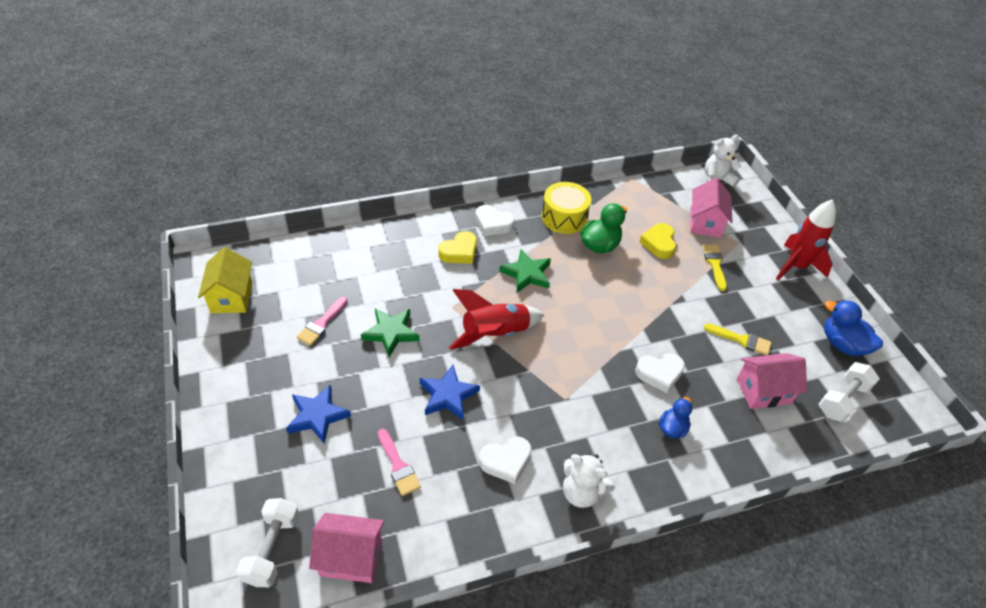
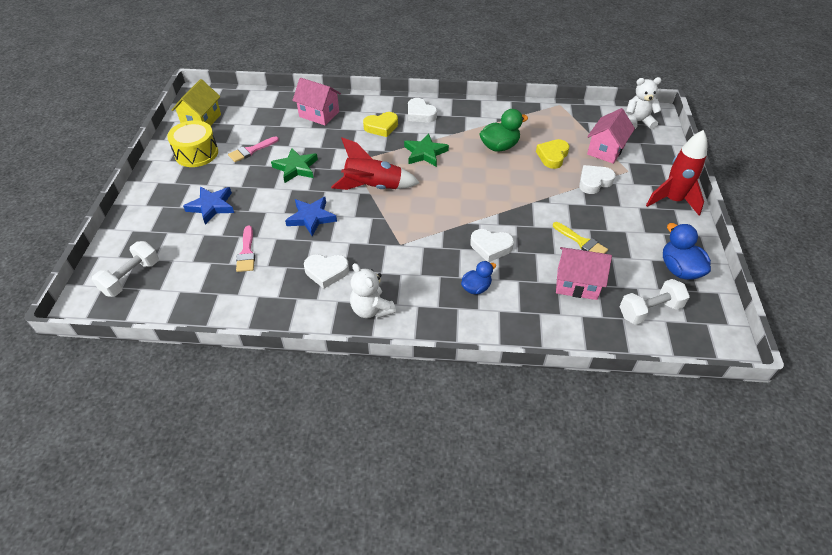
camera: 25 degrees right, 0 degrees up
(351, 557) = (178, 299): pink house -> pink house (319, 114)
(564, 217) = (482, 121): yellow drum -> yellow drum (196, 153)
(715, 264) = (594, 182): yellow brush -> white heart

